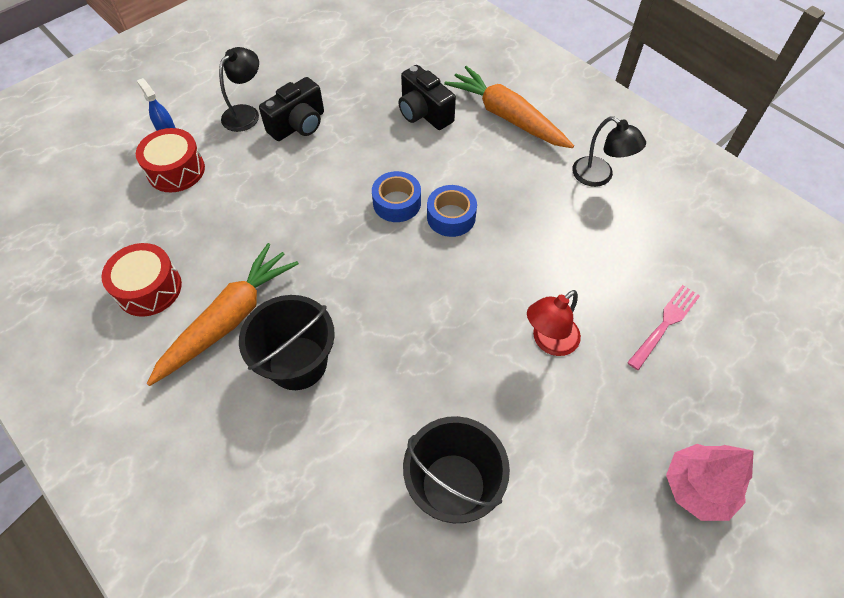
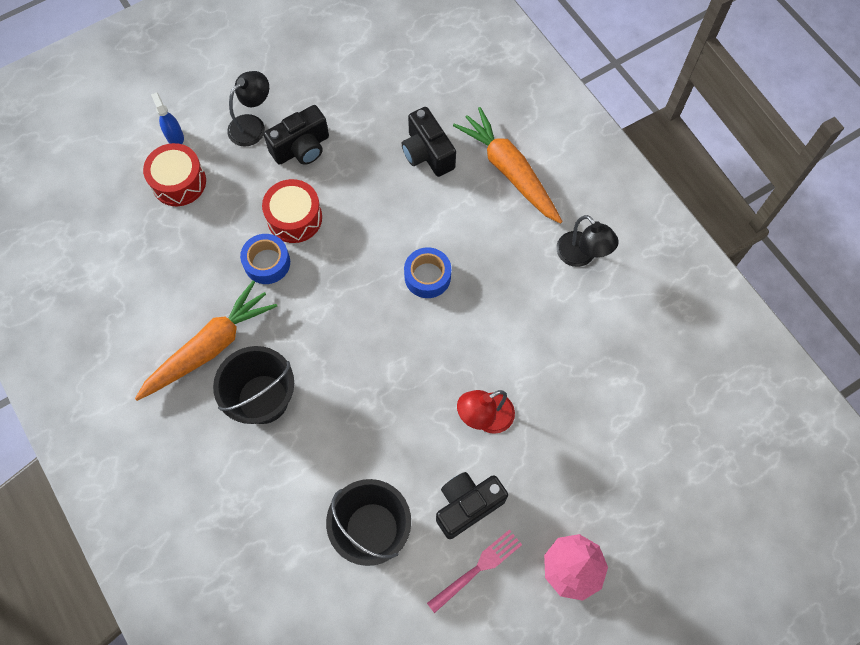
camera: 10 degrees right, 10 degrees up
(149, 288) = (143, 304): red drum -> red drum (294, 218)
(397, 203) = (380, 253): blue tape -> blue tape (267, 263)
(556, 438) = (467, 505): none -> black camera
(665, 324) = (594, 419): pink fork -> pink fork (478, 568)

